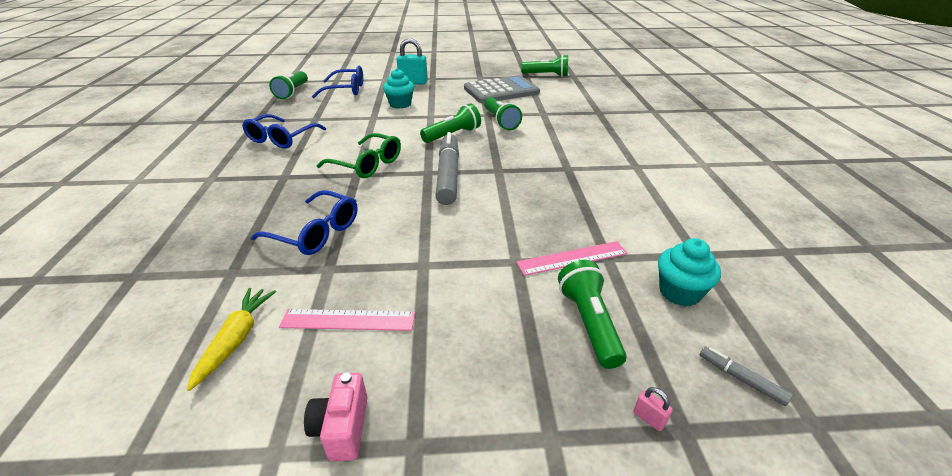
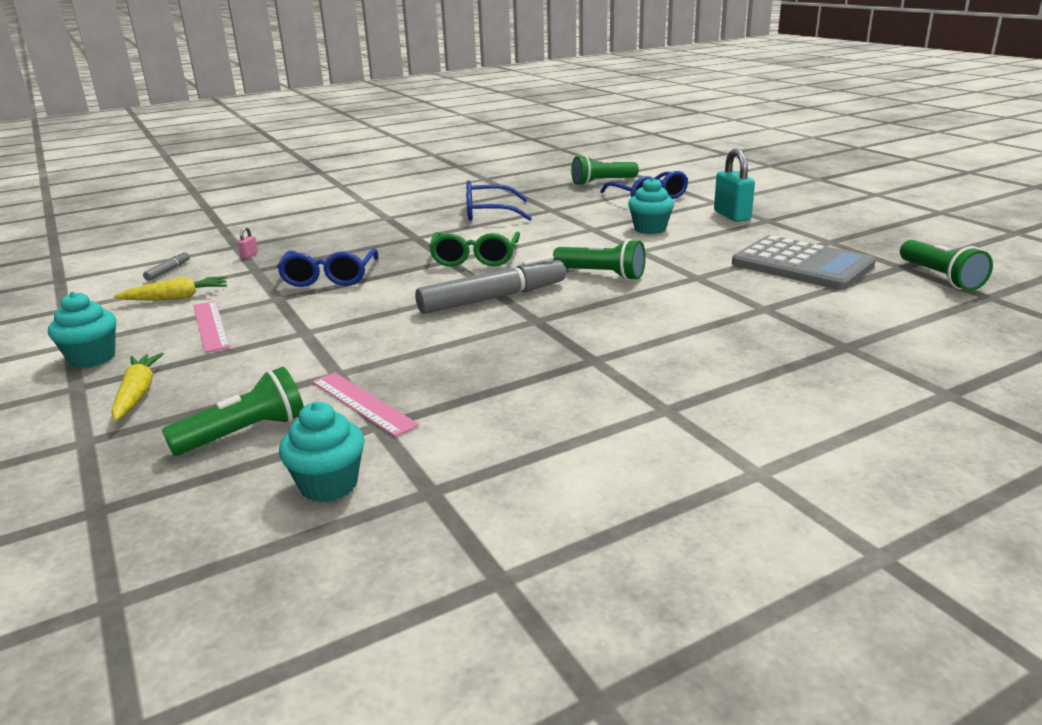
camera: 65 degrees right, 10 degrees down
(342, 428) = (92, 358): pink camera -> turquoise cupcake
(470, 389) = (137, 394): none -> yellow carrot
(500, 121) = (686, 289): green flashlight -> none
(649, 418) = (110, 487): pink padlock -> pink padlock (249, 255)
(741, 379) = (174, 544): grey marker -> grey marker (168, 271)

